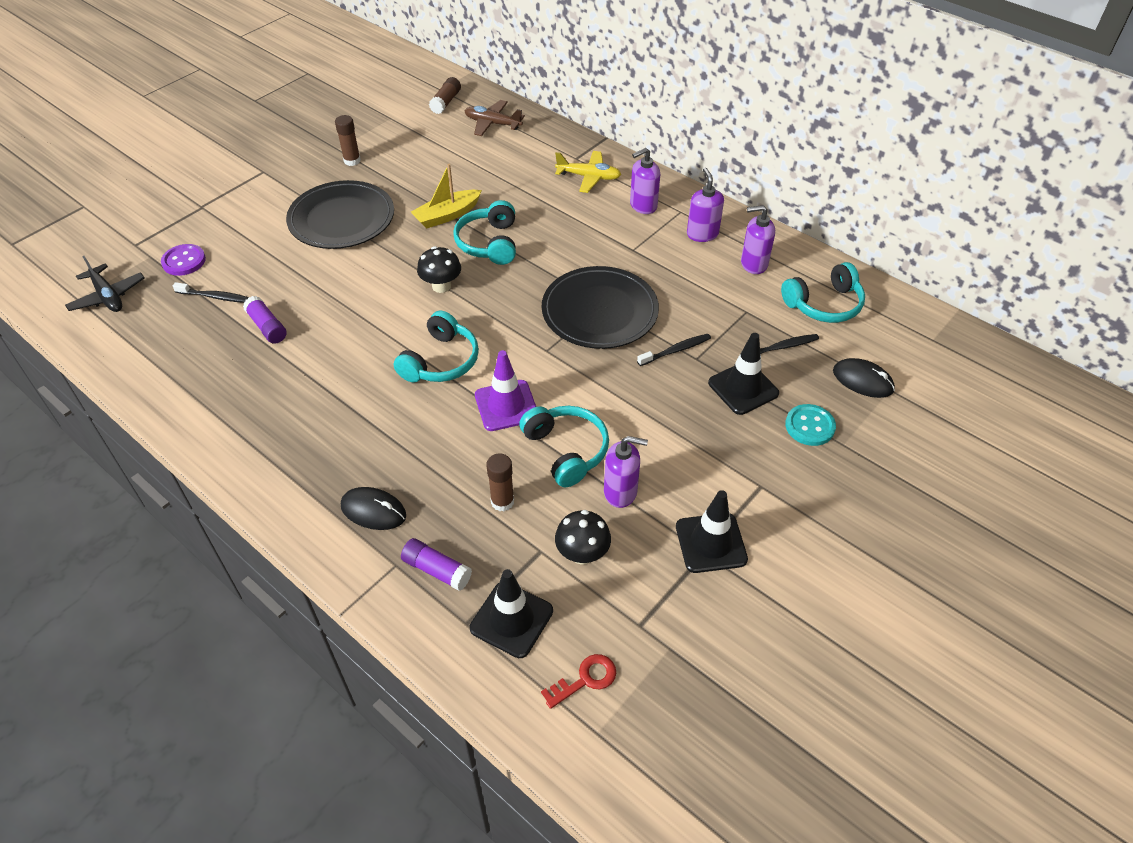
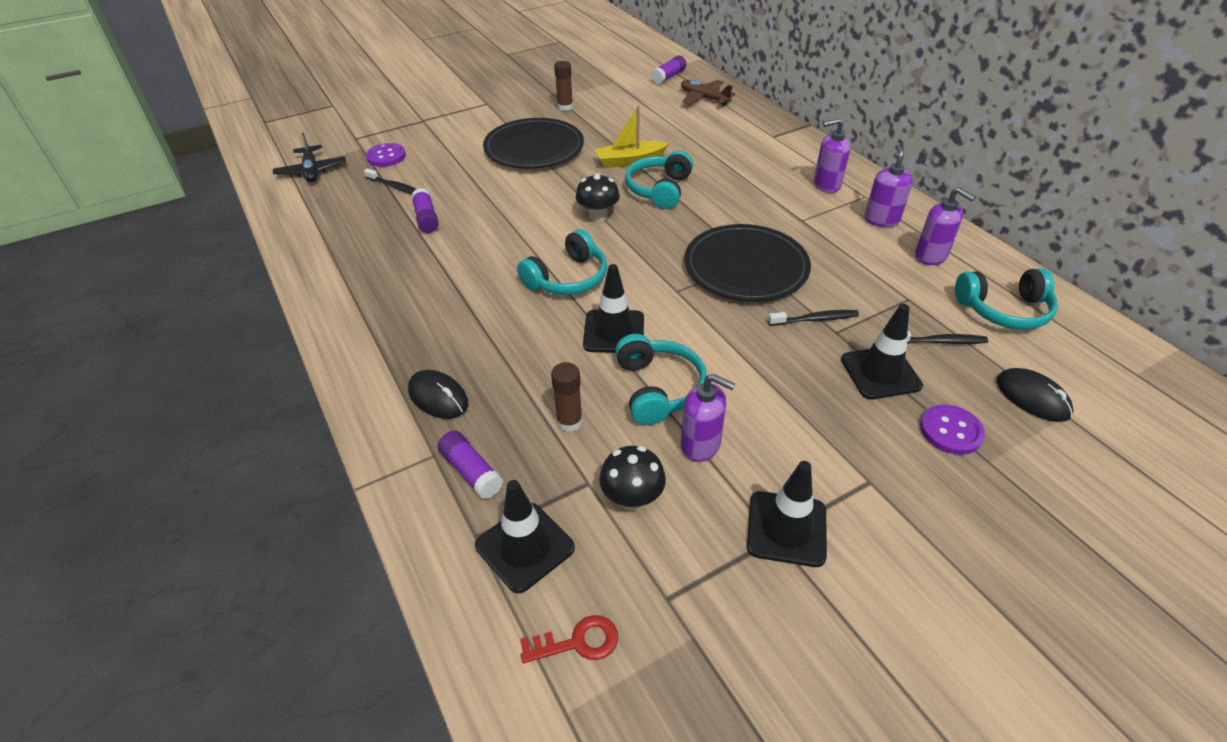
camera: 20 degrees right, 5 degrees down
(446, 102) = (668, 77): brown glue stick -> purple glue stick
(506, 405) = (614, 332): purple traffic cone -> black traffic cone
(589, 177) = (779, 153): yellow plane -> none
(753, 264) = (931, 256): purple soap dispenser -> purple soap dispenser turned 150 degrees counterclockwise
(810, 426) = (950, 431): turquoise button -> purple button

